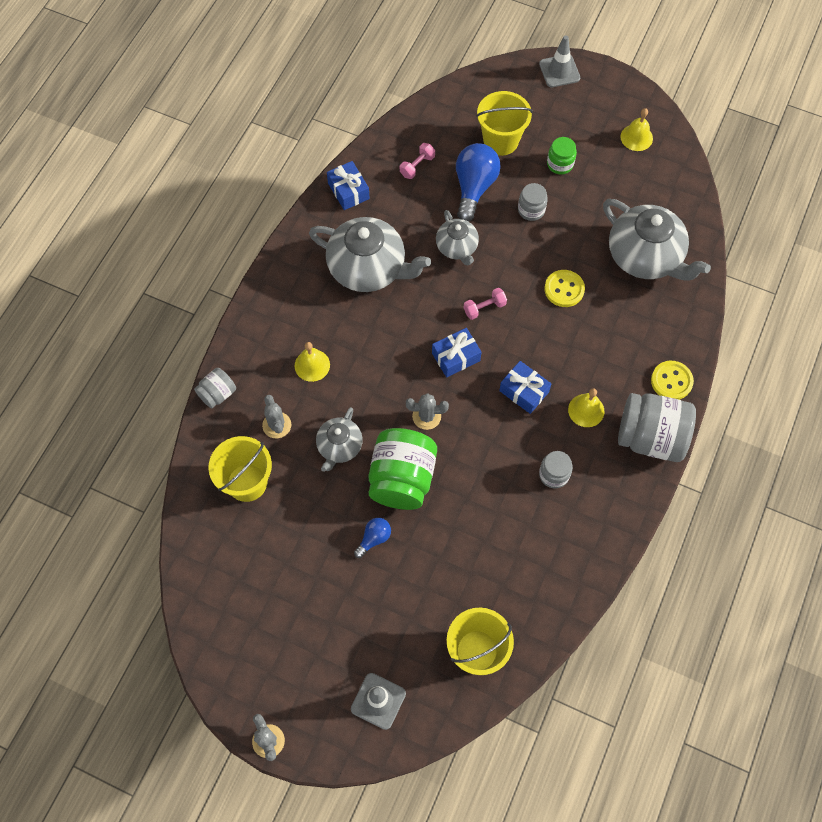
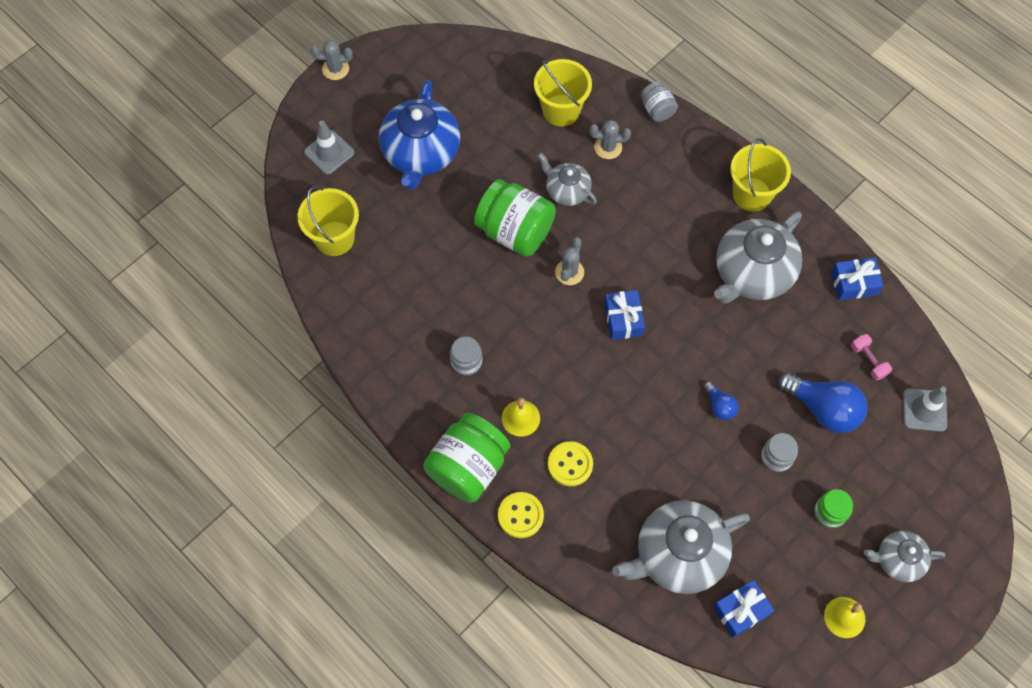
camera: 110 degrees right, 0 degrees up
(312, 365) = (659, 192): yellow bell -> none
(346, 603) = (421, 153): none -> blue teapot
(374, 538) = (468, 192): blue light bulb -> blue light bulb (719, 406)
(457, 247) = (751, 365): grey teapot -> grey teapot (898, 560)
(484, 308) = (669, 365): pink dumbbell -> none
(500, 141) = (880, 460): yellow bucket -> yellow bucket (752, 194)
(524, 391) = (563, 368): blue gift -> blue gift (741, 611)
(559, 71) = (968, 567): grey traffic cone -> grey traffic cone (924, 410)
(564, 289) = (665, 452): yellow button -> yellow button (570, 464)
(650, 437) = (468, 467): grey jar -> green jar

